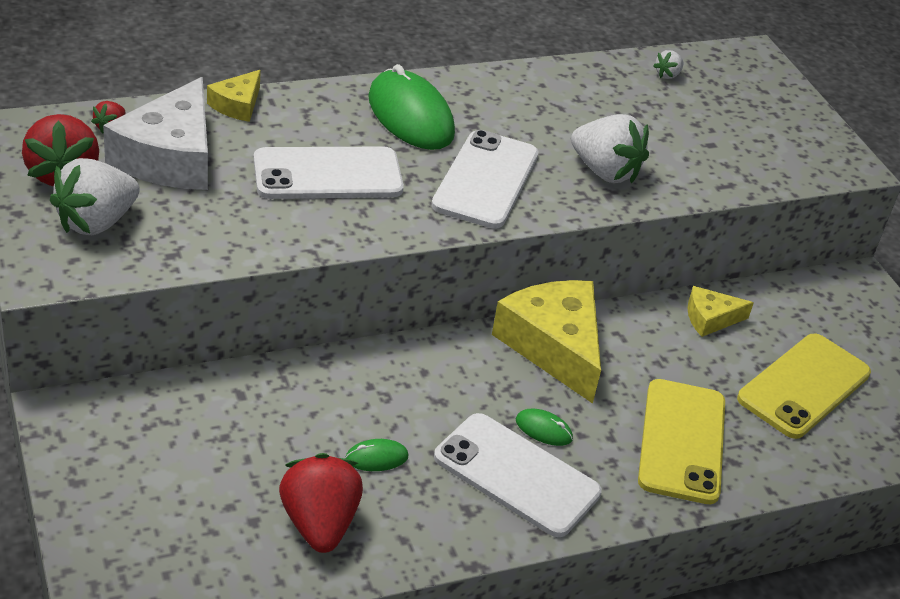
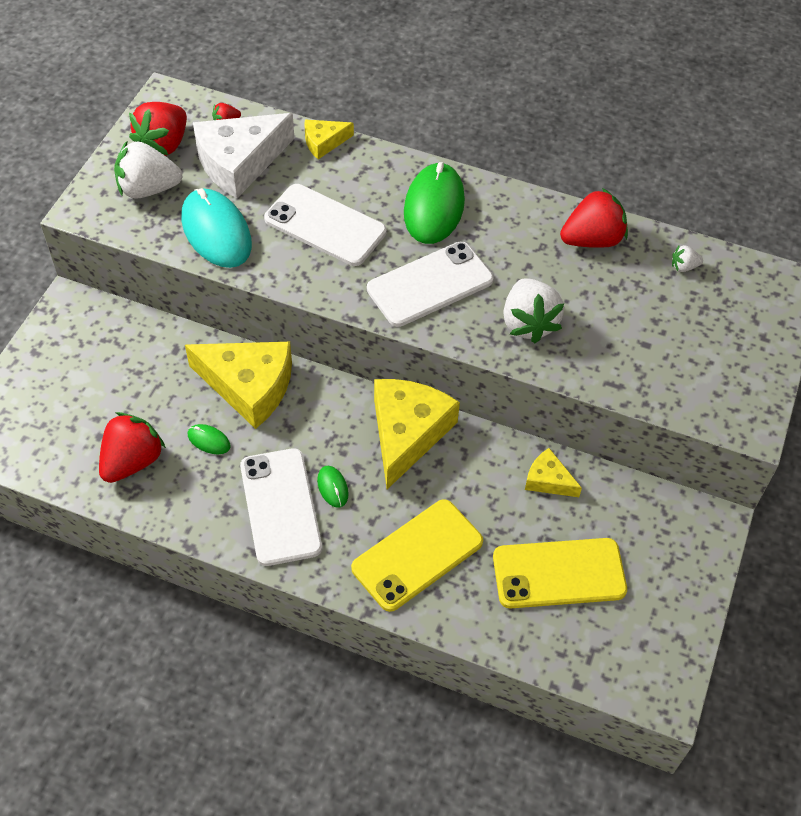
camera: 45 degrees right, 15 degrees up
(222, 228) = (216, 232): none -> turquoise mouse
(359, 387) = (249, 386): none -> yellow cheese
(574, 85) = (592, 240): none -> red strawberry

